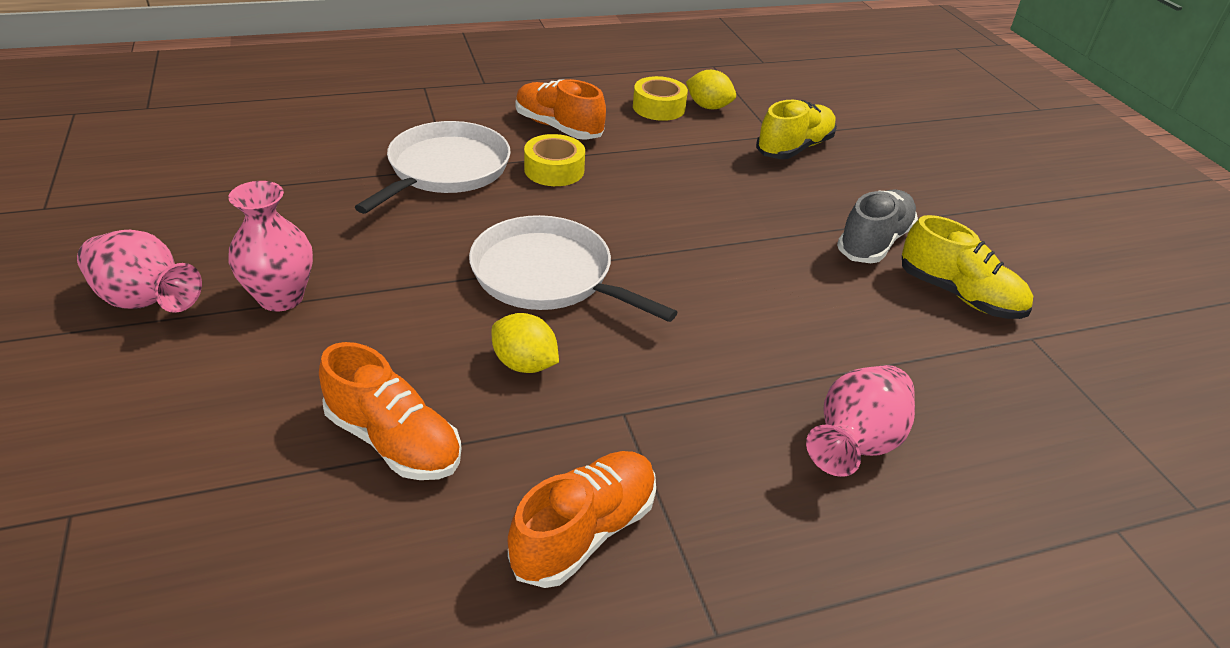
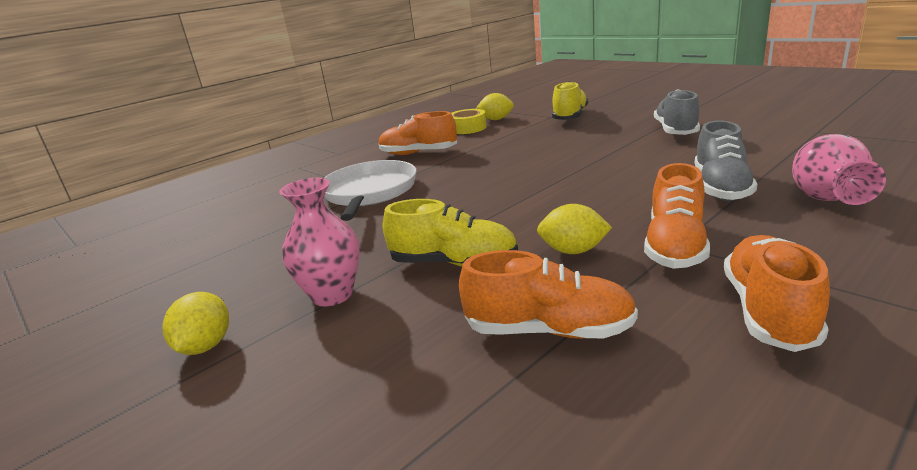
camera: 20 degrees left, 15 degrees down
(146, 301) = (206, 346): pink vase -> yellow lemon
(547, 276) = (517, 209): white pan -> none
(554, 170) = (444, 168): yellow tape -> none
(618, 413) = (675, 246): none -> orange shoe
(778, 363) = (721, 188): none -> grey shoe
(958, 295) = (754, 131): yellow shoe -> yellow shoe (454, 263)

